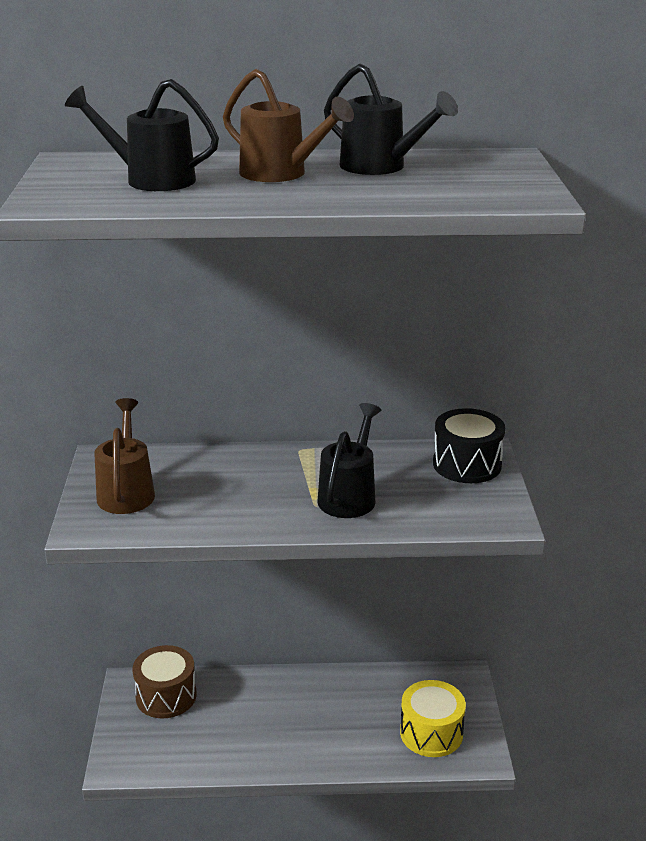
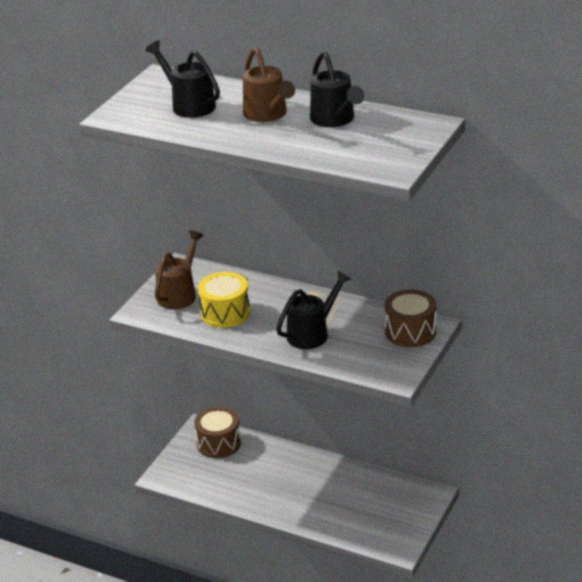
camera: 30 degrees right, 5 degrees up
(431, 733) = (377, 523): yellow drum -> yellow drum (225, 313)
(467, 464) = (410, 331): black drum -> brown drum

